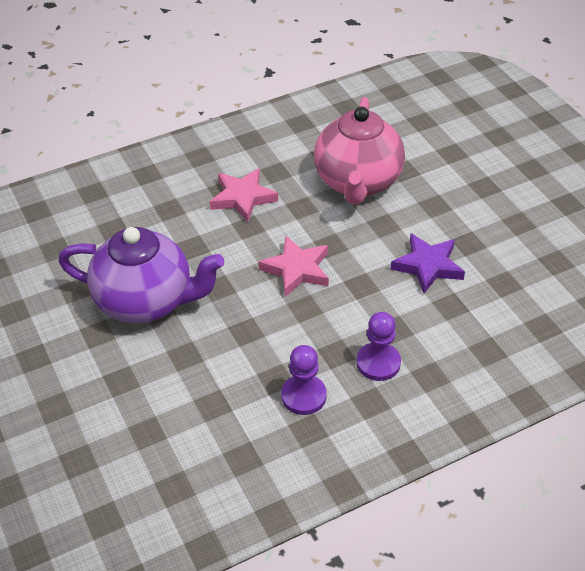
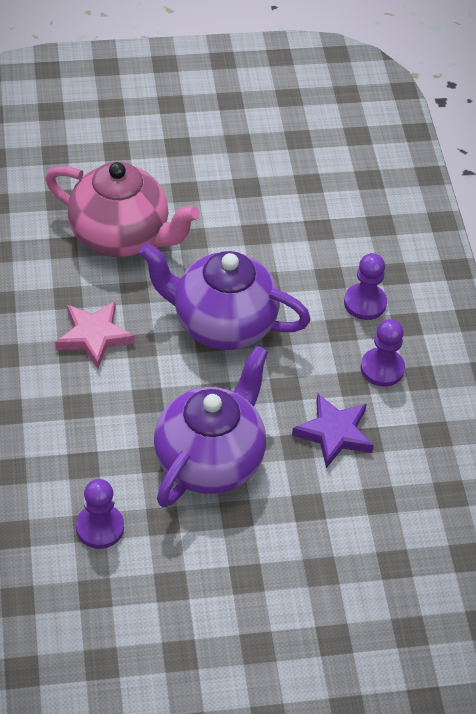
camera: 75 degrees left, 5 degrees up
(56, 255) = (100, 527): none -> purple pawn
(297, 269) = (222, 324): pink star -> purple teapot
(428, 266) = (263, 226): purple star -> purple star (334, 433)

